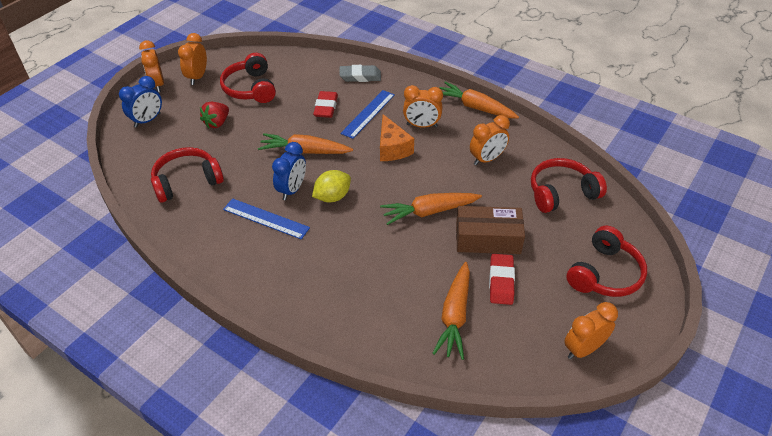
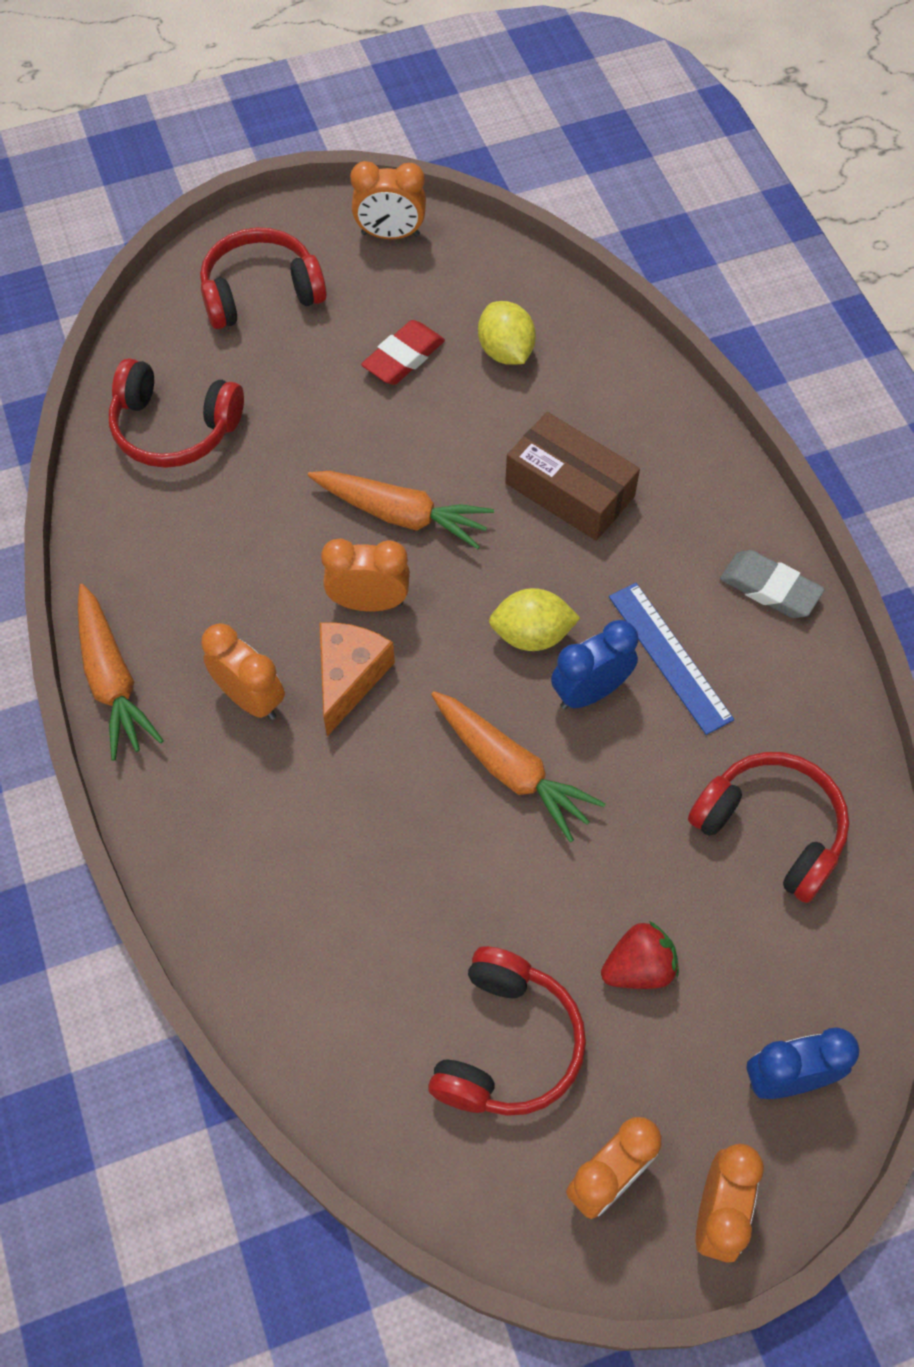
camera: 145 degrees left, 15 degrees up
(187, 181) = (771, 829): red headphones -> red headphones turned 150 degrees counterclockwise
(326, 107) = (388, 869): red eraser -> none
(360, 76) = (246, 923): grey eraser -> grey eraser (770, 588)
(368, 114) = (321, 794): blue ruler -> none
(454, 315) = (505, 351): orange carrot -> yellow lemon
(487, 159) = (216, 555): orange clock -> orange clock (369, 602)
(488, 239) = (359, 423): brown box -> brown box (569, 490)

